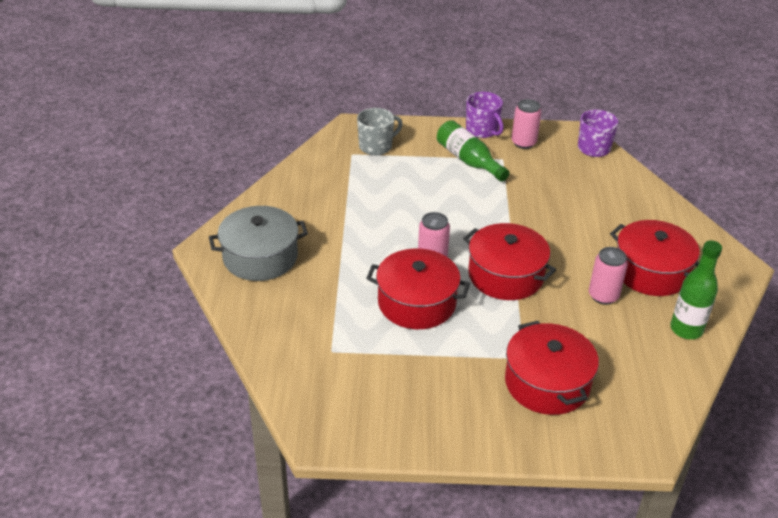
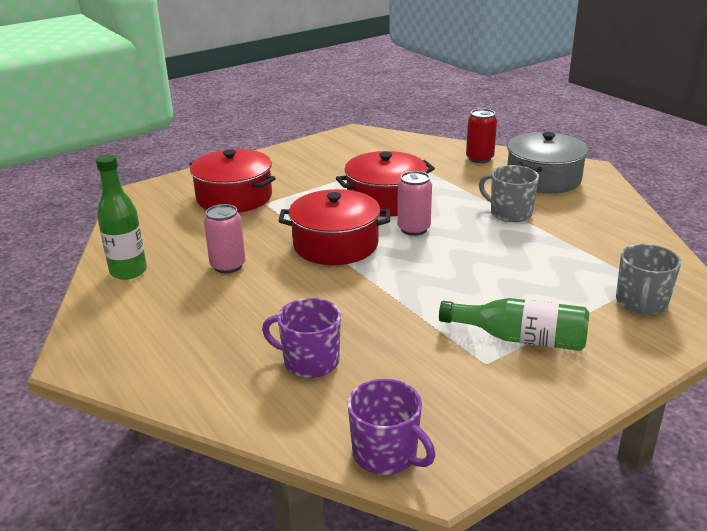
camera: 145 degrees right, 10 degrees down
(266, 311) = (479, 158): none -> red can
(343, 238) = (510, 213): none -> grey mug
(482, 130) = (571, 396): purple mug -> purple mug (310, 362)
(523, 143) = (492, 405): pink can -> none
(651, 272) = (189, 307): red pot -> none

